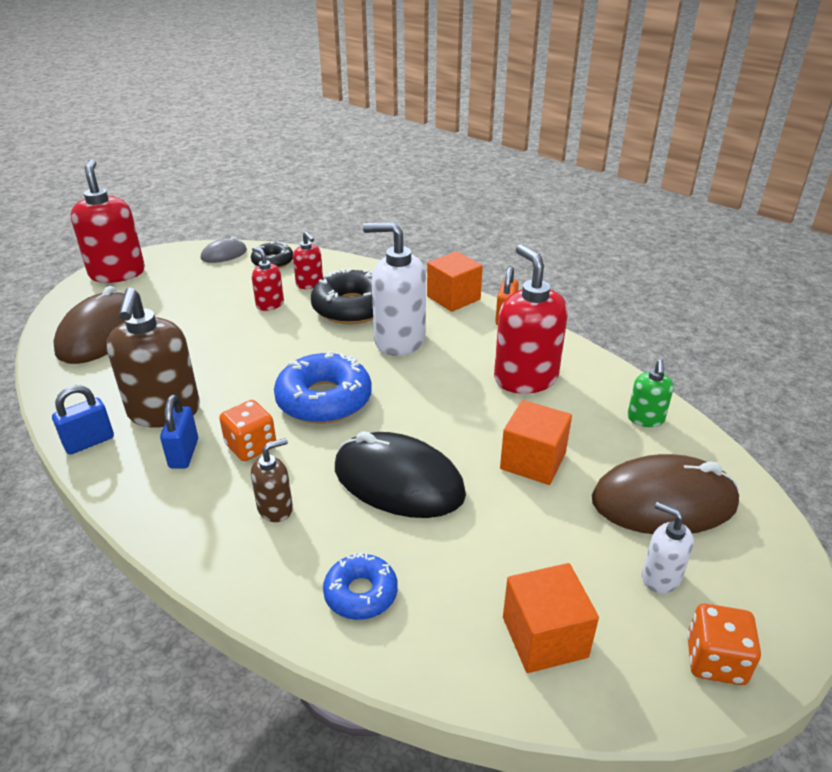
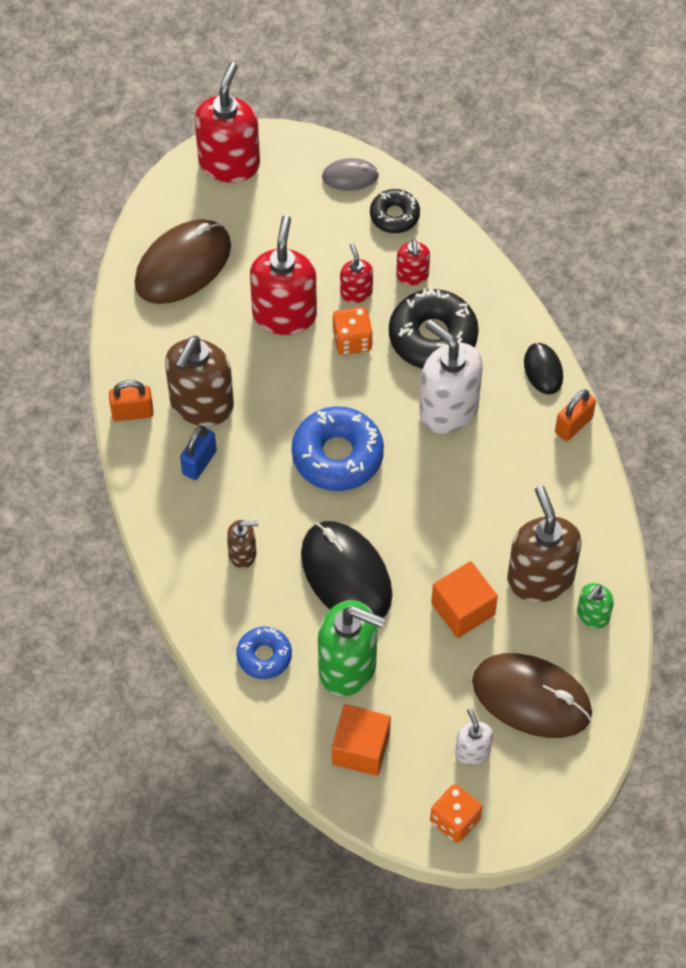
camera: 30 degrees right, 25 degrees up
(89, 442) = (132, 412): blue padlock -> orange padlock
(251, 446) = (253, 480): orange dice -> orange dice (352, 340)
(453, 298) = (543, 370): orange cube -> black mouse
(463, 560) = (348, 667): none -> green soap dispenser
(525, 378) = (528, 516): red soap dispenser -> red soap dispenser (284, 314)
(576, 412) = (540, 578): none -> brown soap dispenser

